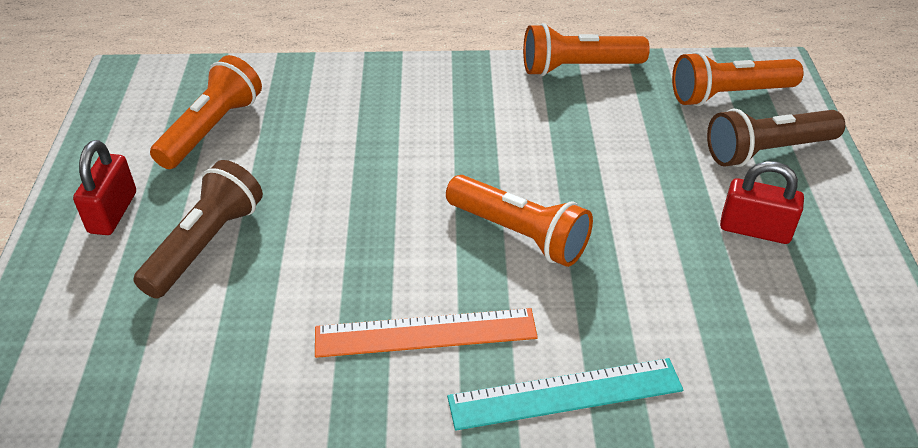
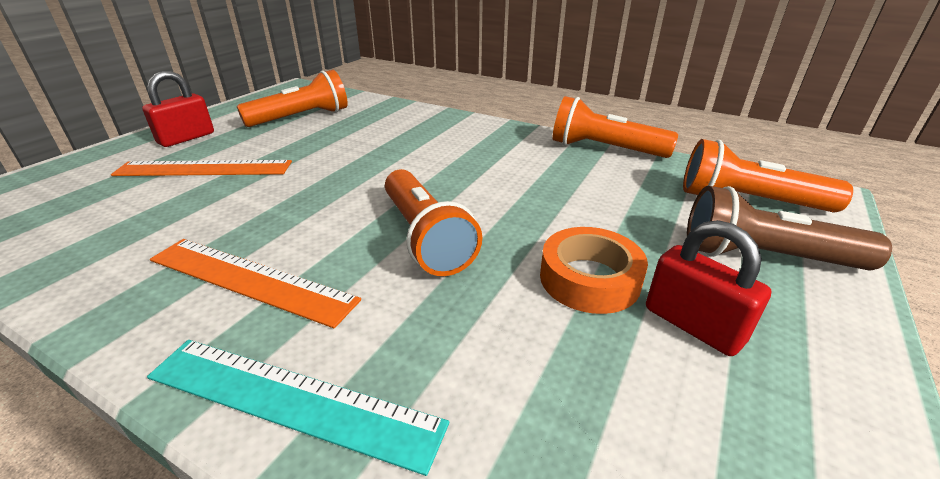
camera: 30 degrees right, 10 degrees down
(206, 244) = (204, 168): brown flashlight -> orange ruler
(669, 221) = (589, 279): none -> orange tape

